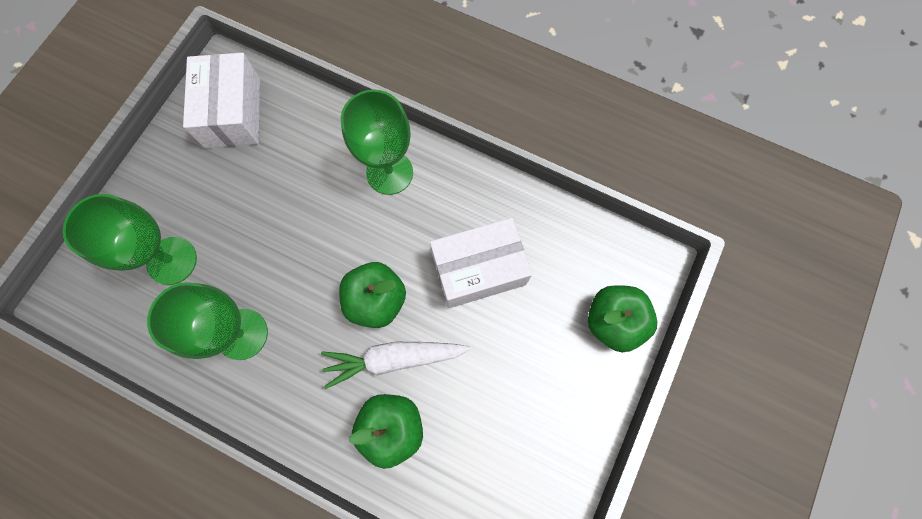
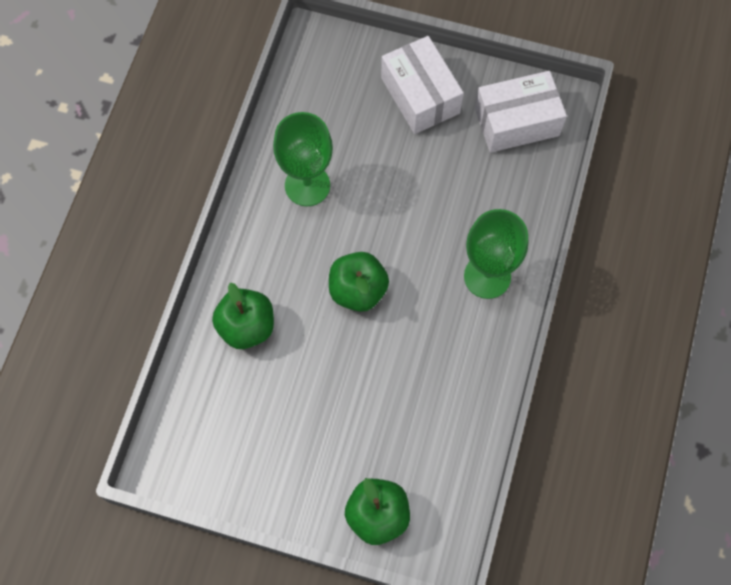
camera: 80 degrees right, 5 degrees down
(172, 260) = (361, 112): green goblet -> none
(394, 359) = (306, 316): white carrot -> none
(479, 269) = (405, 378): white box -> white box (420, 95)

